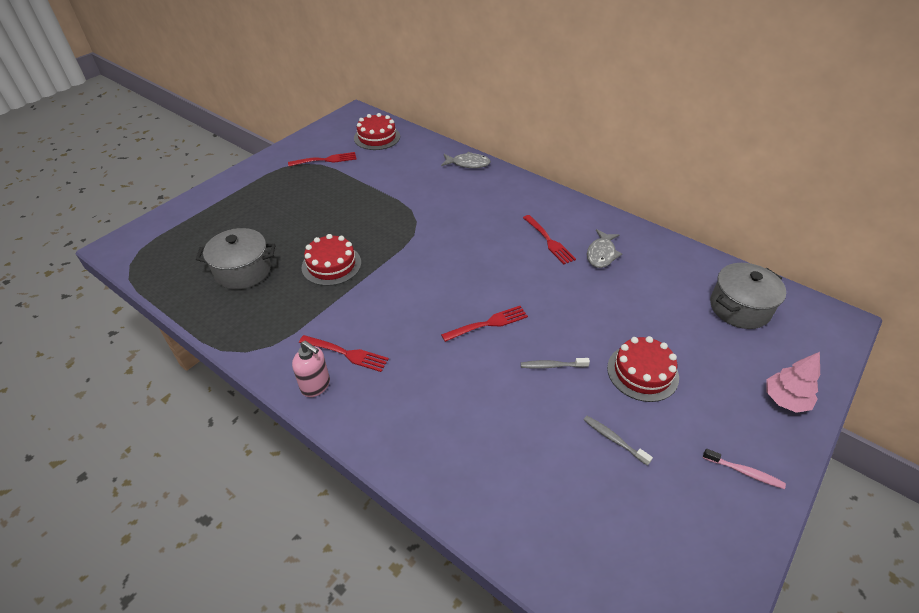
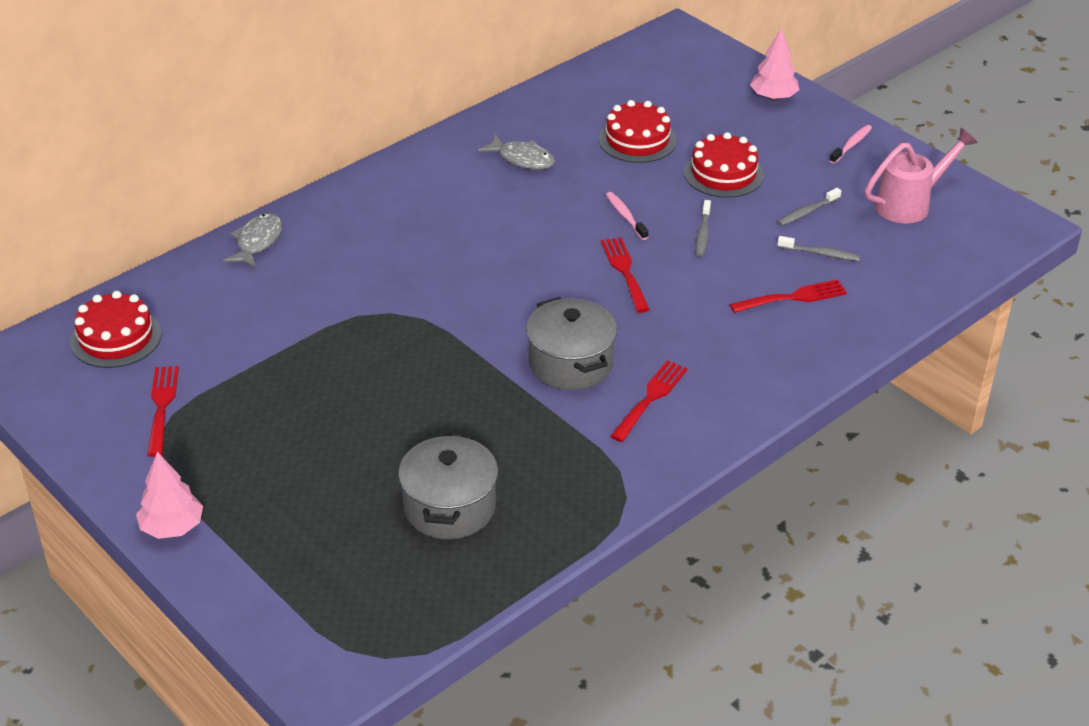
camera: 80 degrees left, 5 degrees down
(237, 179) = (172, 527): none -> pink tree
(316, 386) = (700, 428): pink soap dispenser -> none
(331, 265) = (466, 407): red cake -> red cake (637, 140)
(549, 241) = (482, 196): red fork -> red fork (793, 297)
(554, 454) = (820, 254): none -> grey toothbrush
(556, 316) = (625, 216): none -> pink toothbrush
(668, 533) = (910, 204): none -> pink watering can
(739, 308) = (643, 86): grey pot -> grey pot (570, 363)

